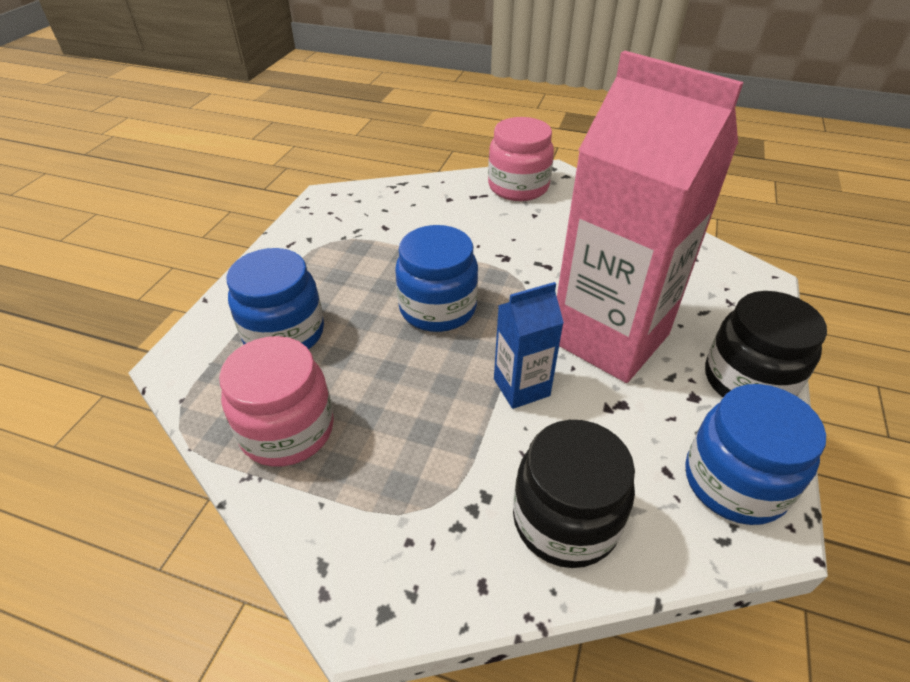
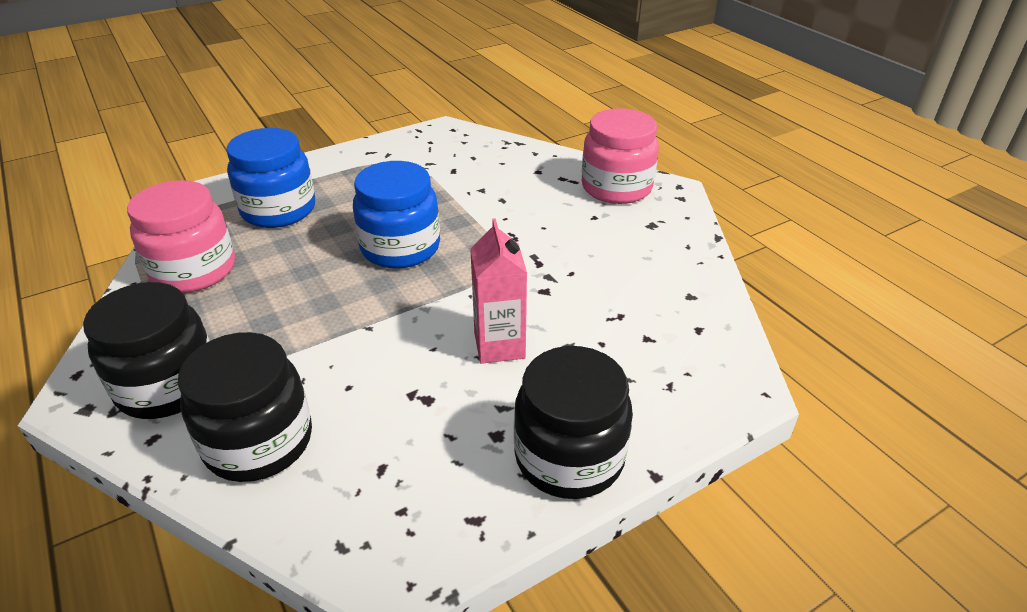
camera: 40 degrees right, 5 degrees down
(426, 537) = (168, 385): none -> black jar
(521, 387) = (372, 337): blue carton -> none
(609, 338) = (499, 345): pink carton -> pink carton, size x0.45
(734, 482) = (420, 517): blue jar -> none

